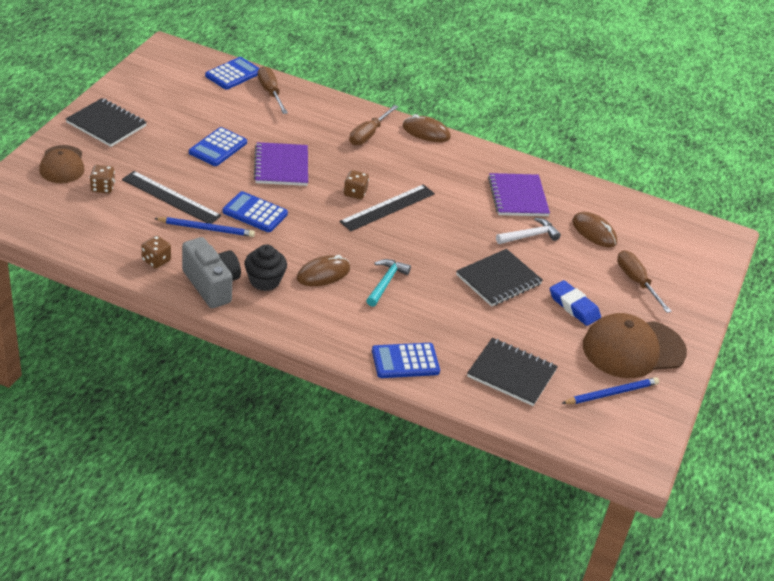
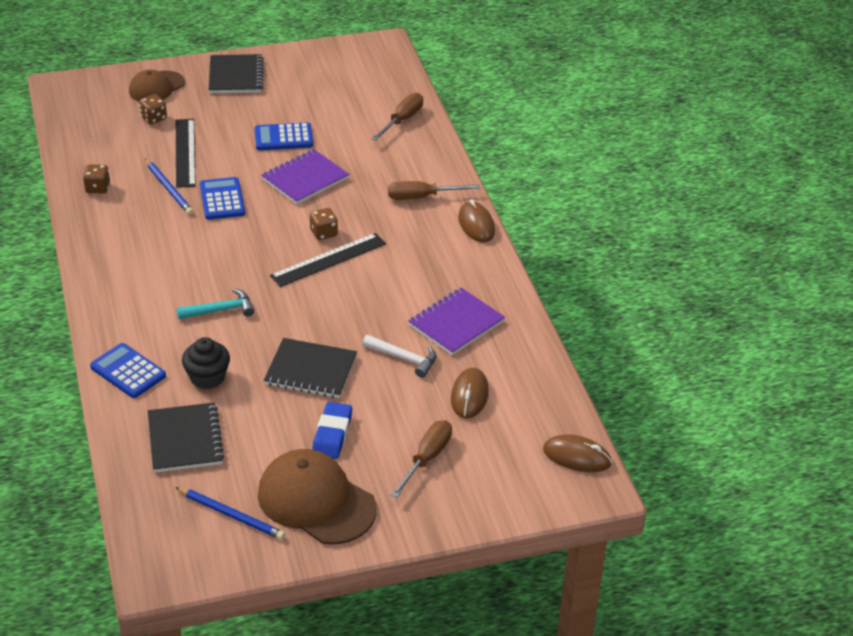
camera: 55 degrees right, 0 degrees up
(211, 285) = (101, 228): grey camera -> none
(233, 74) = (398, 90): blue calculator -> none
(264, 281) = (140, 249): black cupcake -> black cupcake (207, 377)
(323, 274) = (188, 273): brown mouse -> brown mouse (577, 456)
(387, 207) = (328, 260): black ruler -> black ruler turned 45 degrees counterclockwise

